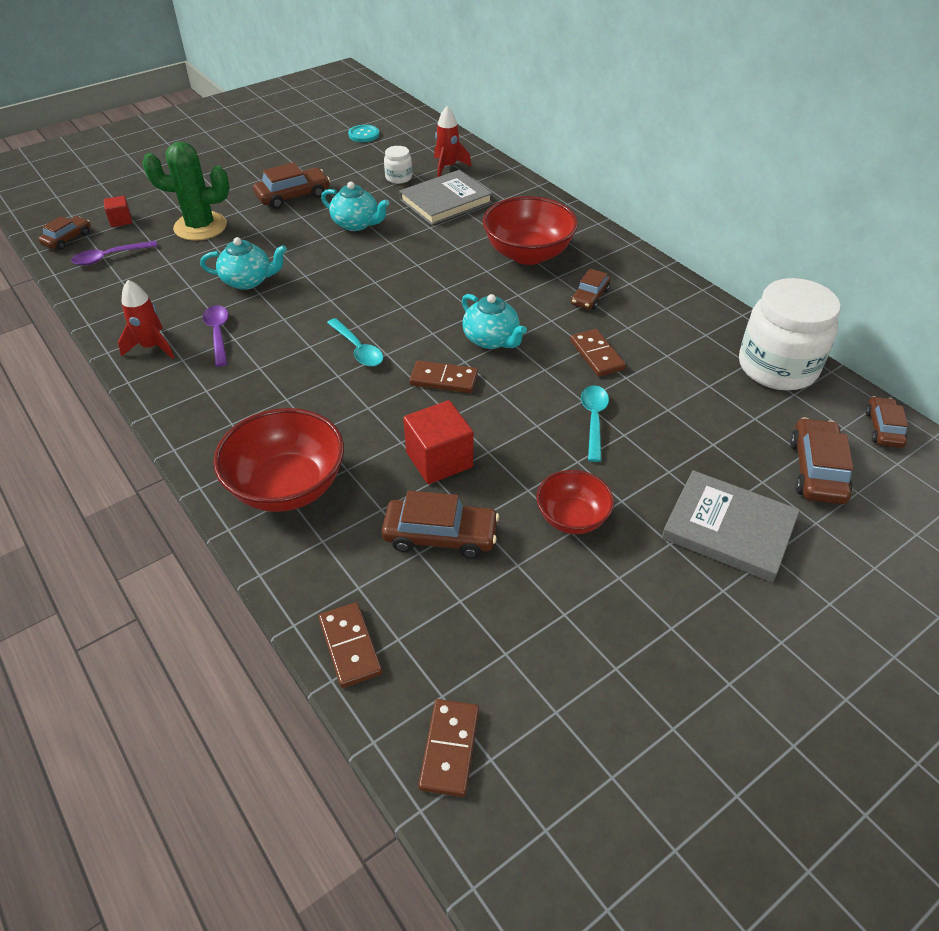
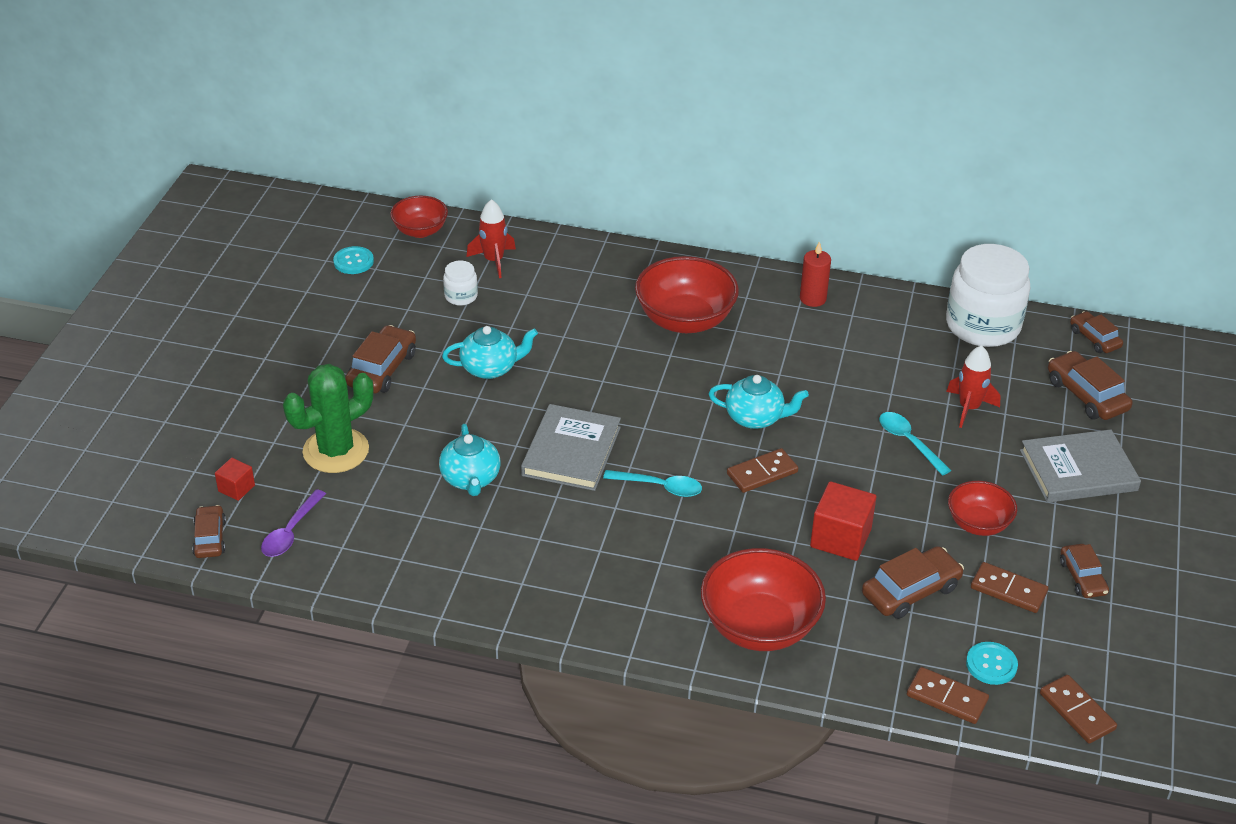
camera: 40 degrees left, 5 degrees down
(152, 347) = (476, 589): red rocket -> red rocket (969, 408)
(218, 334) = (519, 543): purple spoon -> none
(248, 281) = (471, 479): turquoise teapot -> turquoise teapot turned 120 degrees clockwise
(427, 134) = (420, 231): none -> red bowl
(427, 645) = (991, 664): none -> turquoise button
(445, 201) = (542, 301): grey book -> grey book (571, 451)
(589, 297) = (784, 336): brown car -> brown car (1082, 577)
(597, 355) = (849, 386): brown domino -> brown domino (1008, 590)
(647, 283) = (813, 299): none -> red candle

